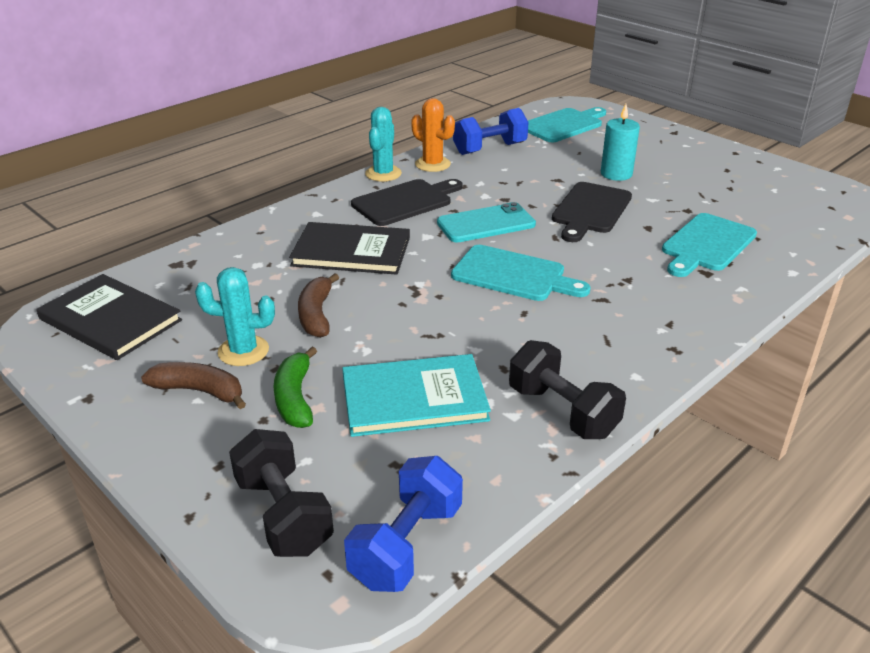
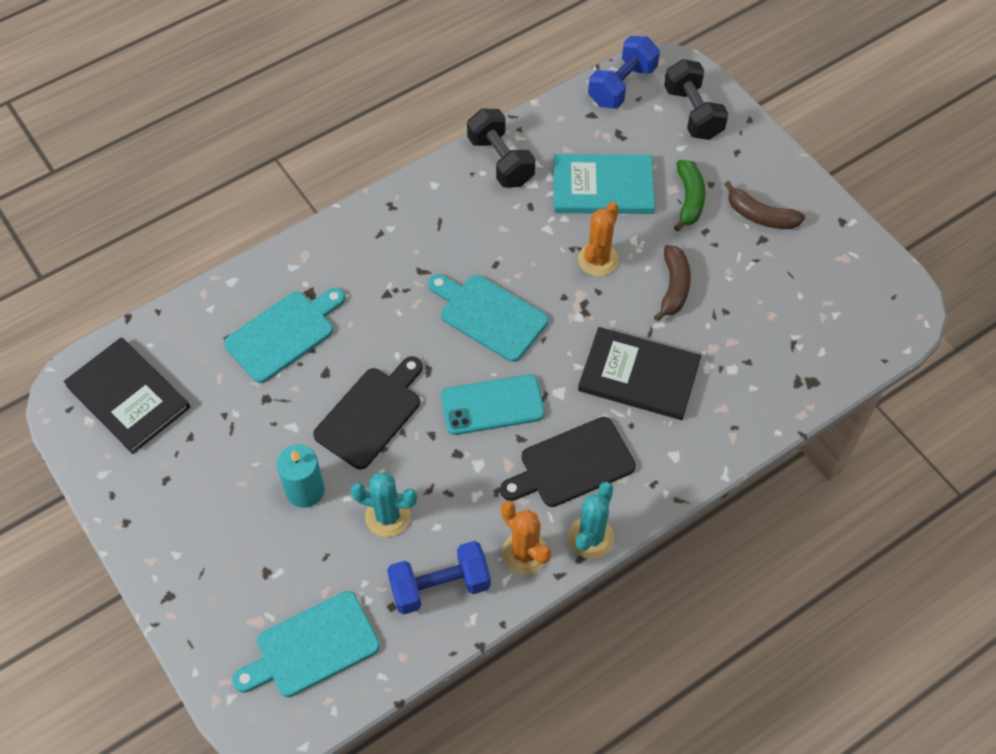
camera: 170 degrees left, 25 degrees up
(110, 320) = (852, 307): black book -> black book (128, 397)
(243, 351) = (732, 252): turquoise cactus -> turquoise cactus (387, 516)
(407, 328) = (598, 259): none -> orange cactus

